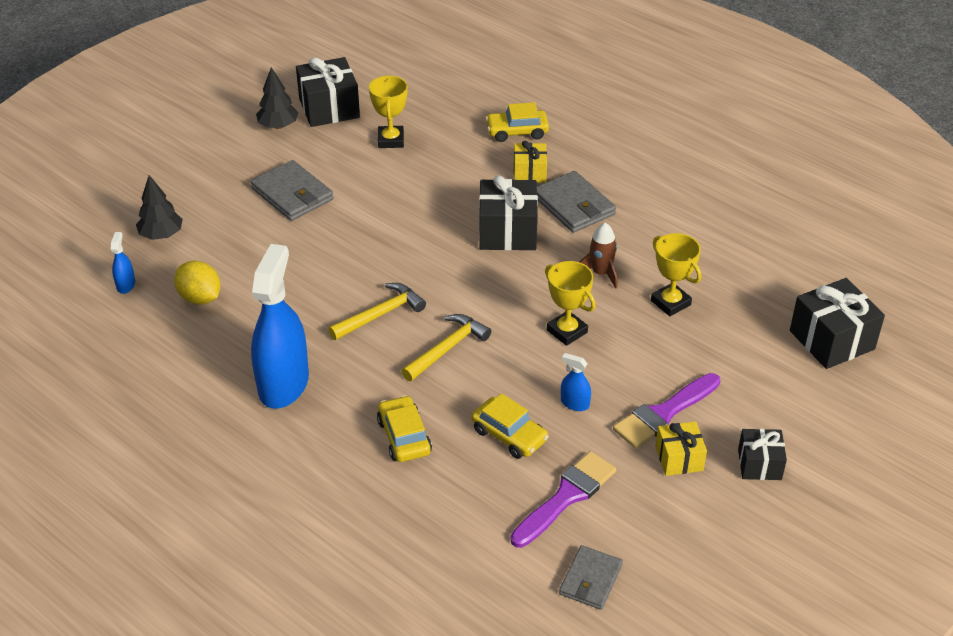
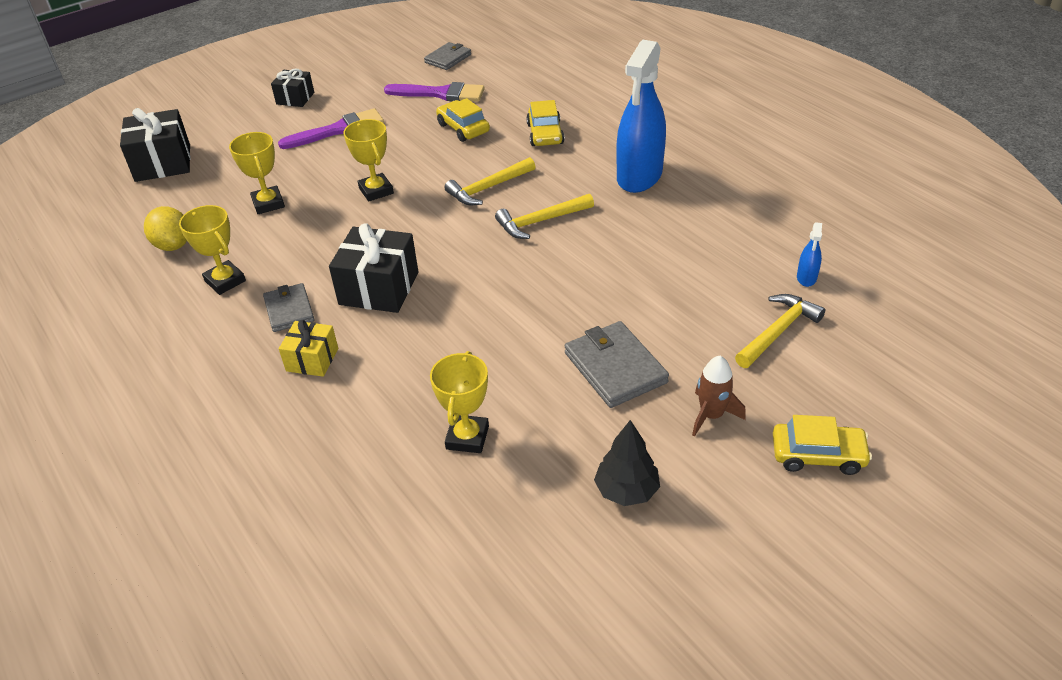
camera: 165 degrees left, 0 degrees up
(161, 235) = (777, 332): black tree -> yellow hammer
(200, 298) = (722, 256): yellow lemon -> yellow lemon (173, 245)
(329, 108) = (543, 516): black gift -> none
(517, 132) = (291, 427): yellow car -> yellow car (818, 455)
(566, 497) = (440, 94): purple brush -> purple brush turned 135 degrees counterclockwise
(574, 205) = (289, 310): grey wallet -> grey wallet, size x0.66
(574, 403) = (402, 142): blue spray bottle -> none
(600, 273) = (312, 235): brown rocket -> brown rocket (711, 415)
(648, 222) = (225, 281): none -> yellow trophy
(679, 458) = (348, 106): yellow gift -> none

